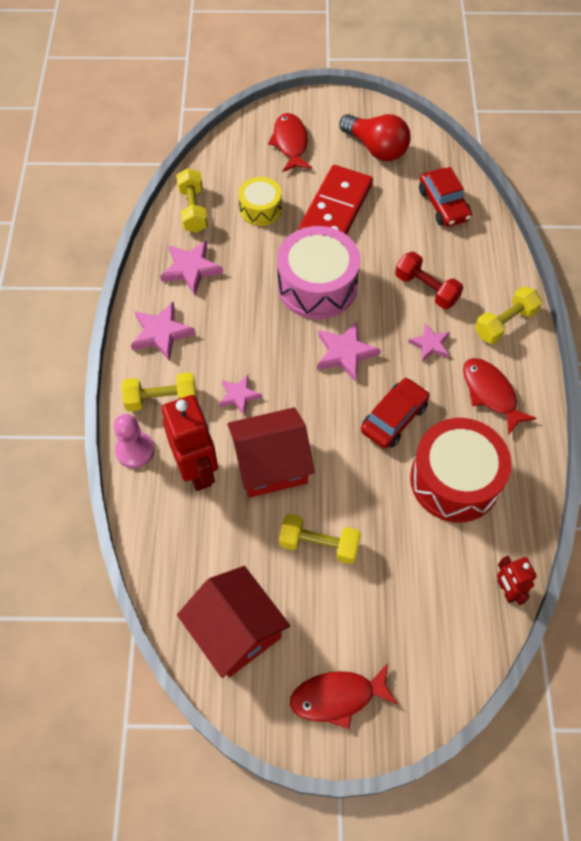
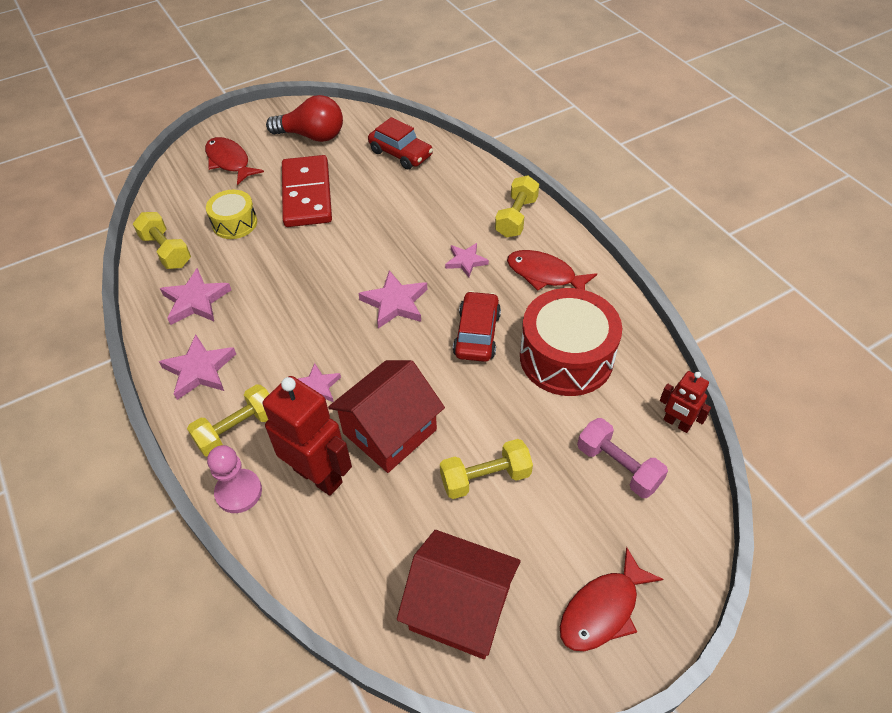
camera: 30 degrees left, 10 degrees down
(317, 286) = (331, 261): pink drum -> none
(426, 289) = (431, 221): red dumbbell -> none
(430, 597) = (618, 466): none -> pink dumbbell

